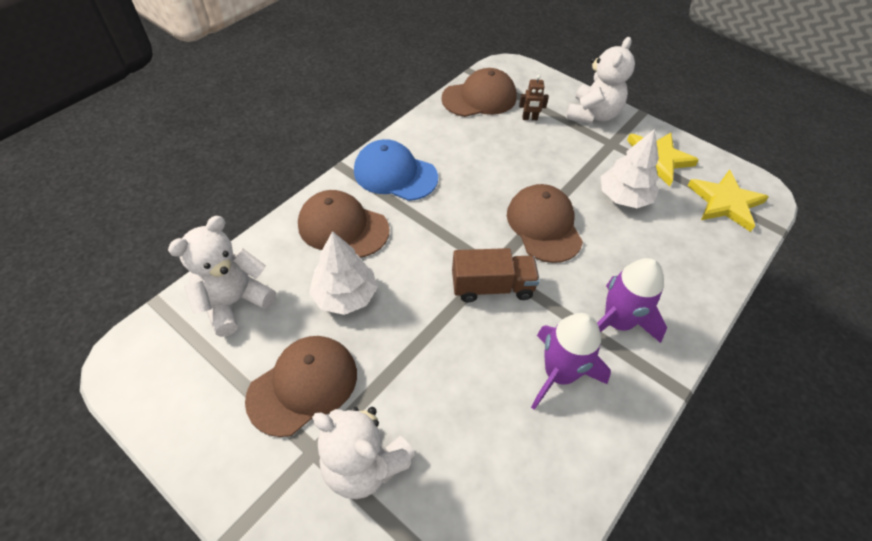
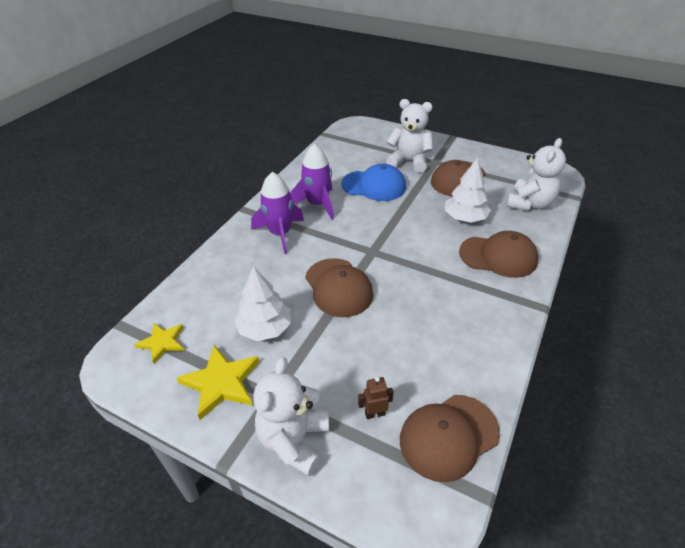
camera: 170 degrees right, 10 degrees down
(395, 174) = (487, 308): blue cap -> blue cap (374, 186)
(492, 287) = (369, 239): brown truck -> none
(725, 202) = (162, 342): yellow star -> yellow star, size x0.64

